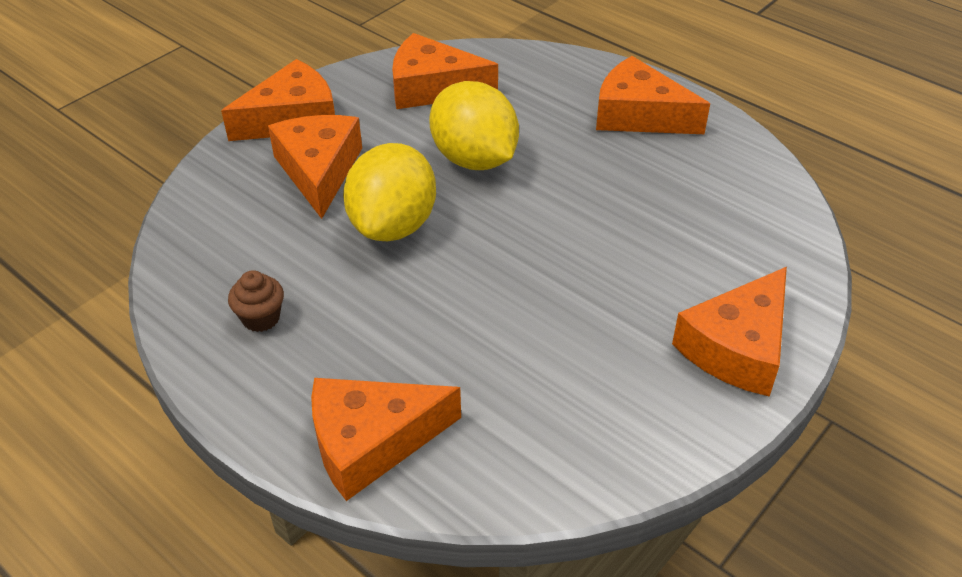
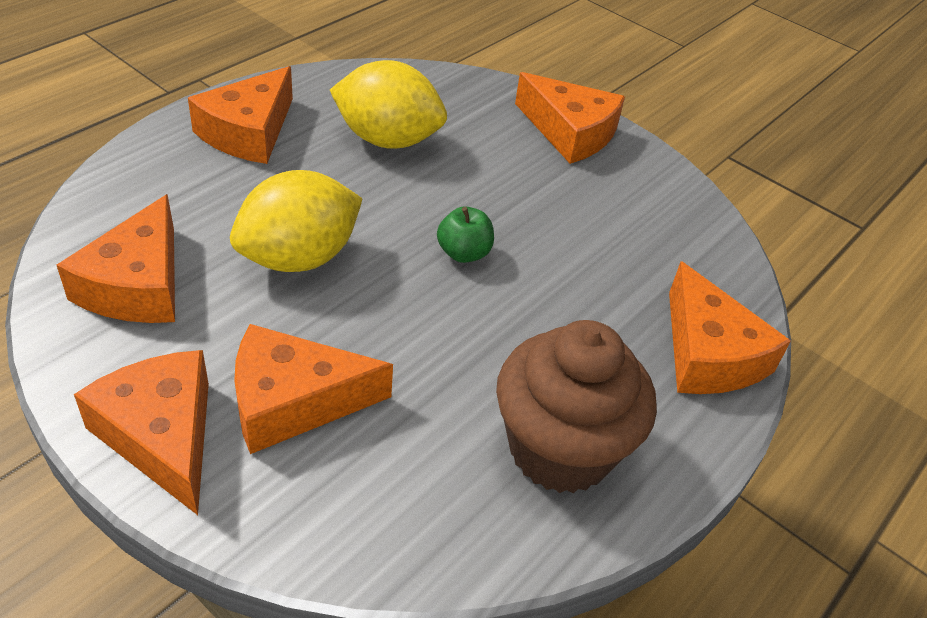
camera: 95 degrees left, 0 degrees up
(261, 318) = (560, 449): brown cupcake -> brown cupcake, size x2.38
(393, 225) = (408, 331): yellow lemon -> yellow lemon (388, 140)
(497, 257) = (464, 253): none -> green apple

